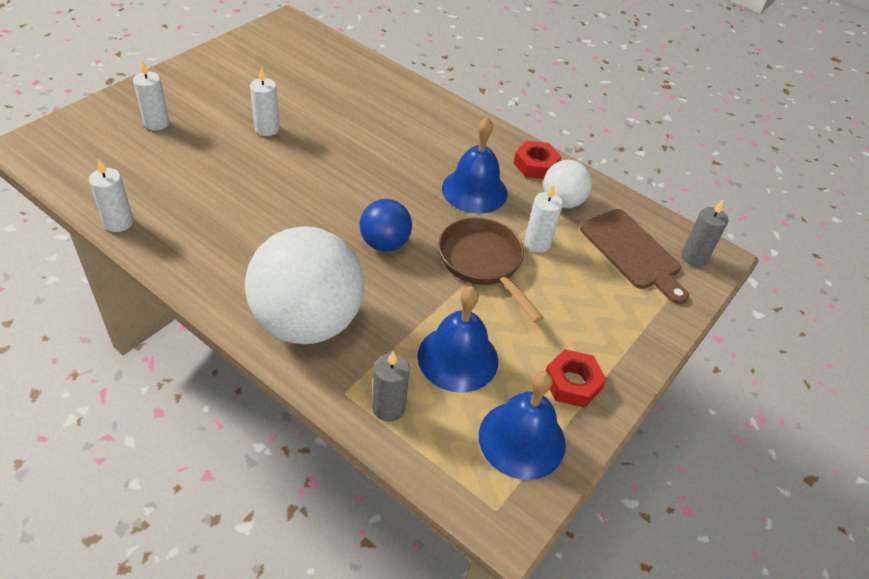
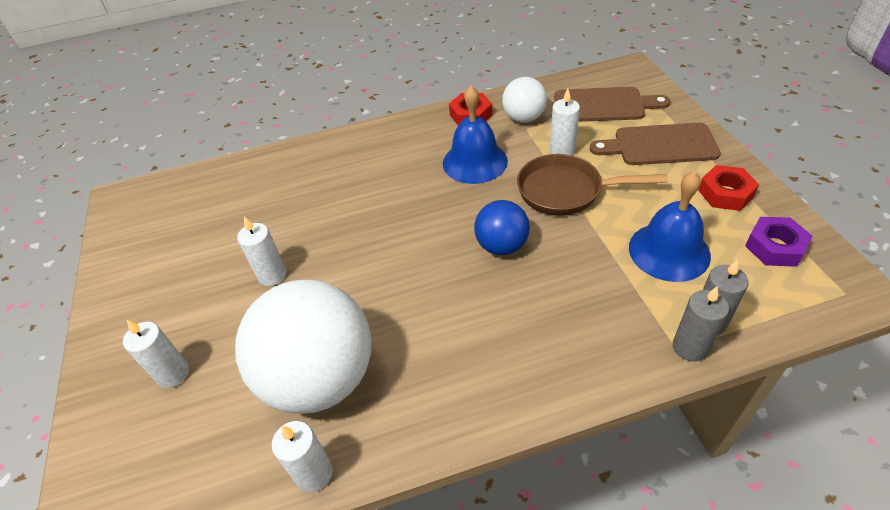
camera: 45 degrees left, 0 degrees up
(307, 321) = (572, 343): white ball -> white ball (321, 378)
(522, 439) = (775, 247): blue bell -> purple nut
(605, 313) = (660, 145): none -> brown cutting board
(693, 257) = (625, 79): grey candle -> grey candle (690, 347)

